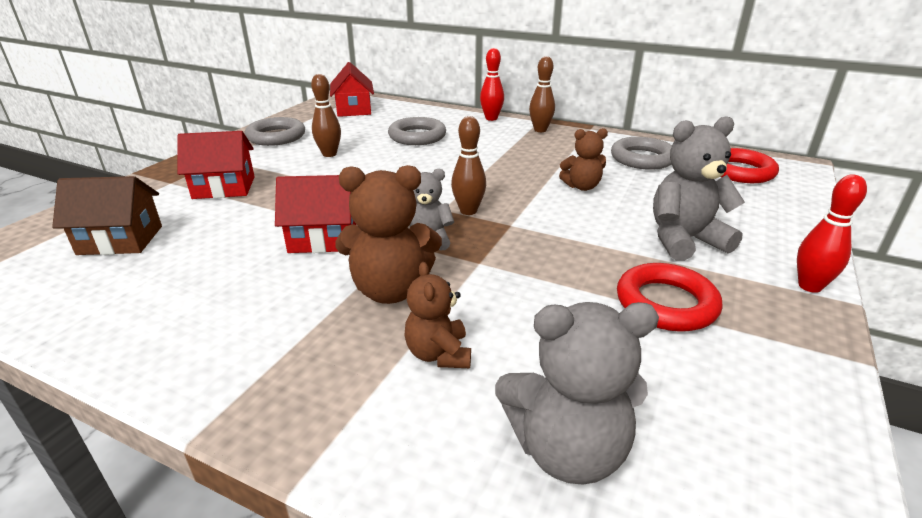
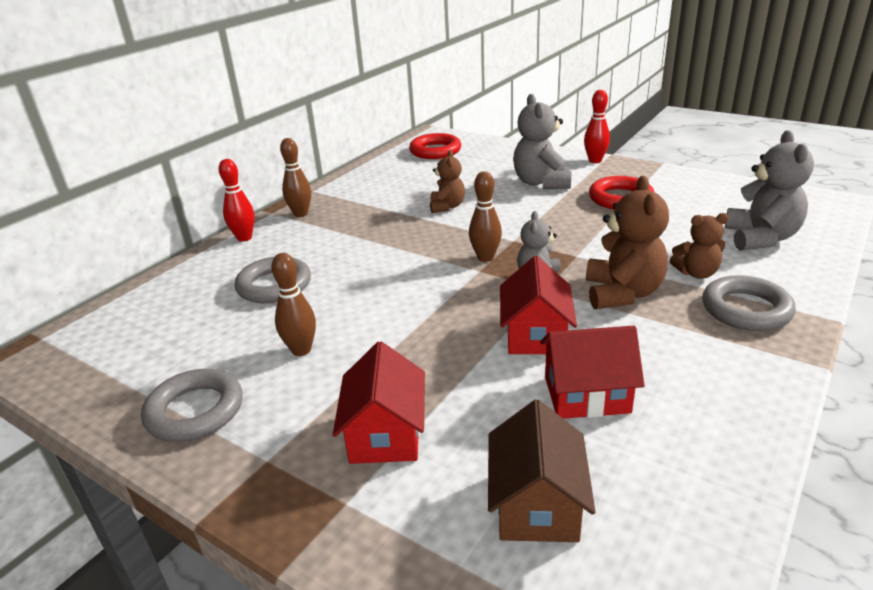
camera: 80 degrees left, 0 degrees up
(354, 109) = (119, 342): red house -> red house (586, 395)
(642, 158) = (397, 178): grey ring -> grey ring (746, 309)

